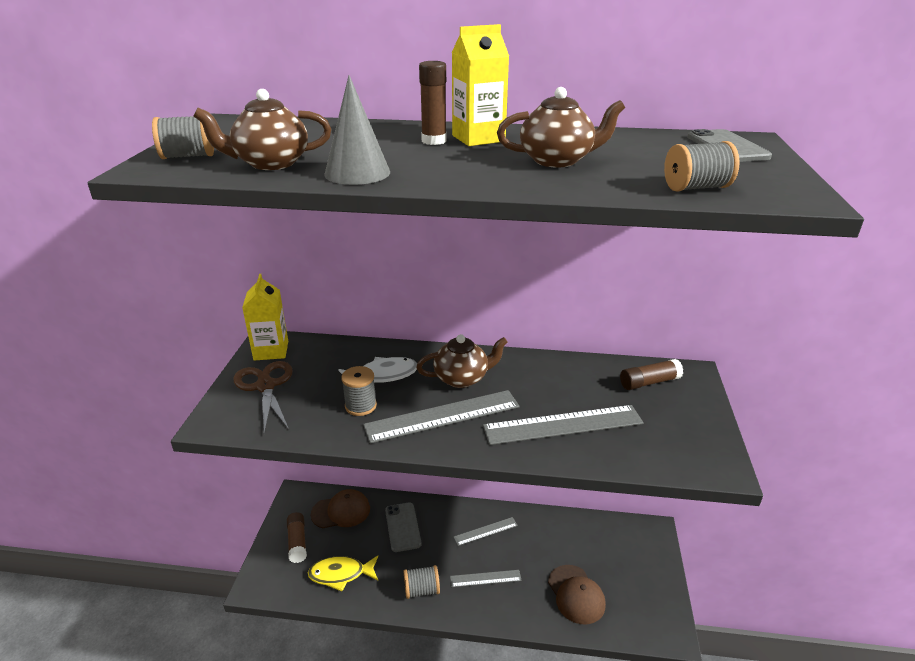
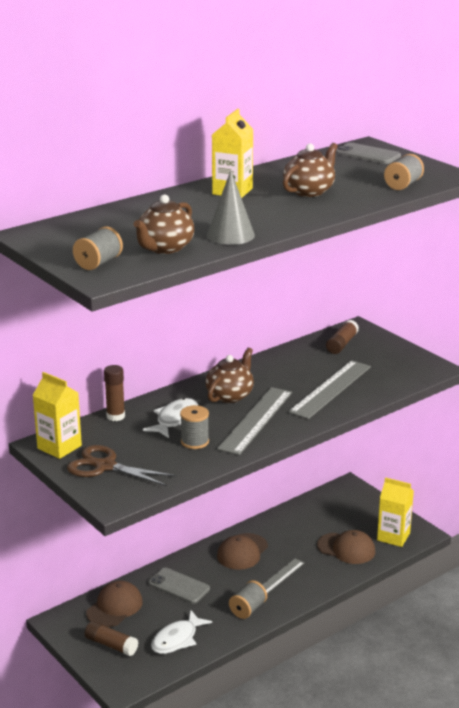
camera: 45 degrees left, 5 degrees down
(341, 574) = (177, 639): yellow fish -> white fish
(434, 141) = (212, 201): brown glue stick -> brown glue stick (115, 416)
(485, 531) = (242, 552): grey ruler -> brown cap
(637, 616) = (393, 536): none -> yellow carton

